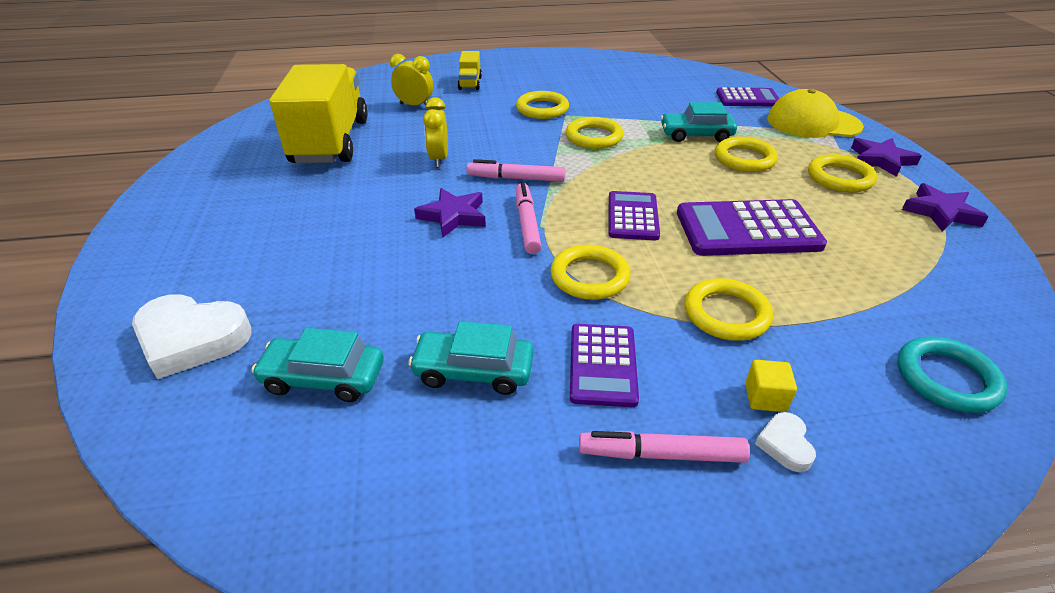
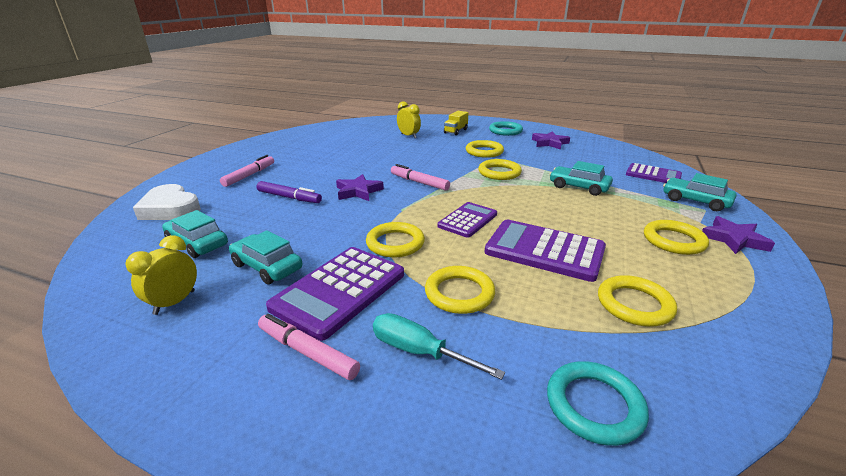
camera: 30 degrees right, 10 degrees down
(330, 141) = (342, 143): yellow truck -> none
(366, 256) = (289, 197): none -> purple marker
(439, 159) = (387, 163): yellow clock -> yellow clock (174, 302)
(527, 223) = (395, 206): pink marker -> pink marker (249, 175)
(532, 69) = (505, 131): none -> turquoise ring
(603, 365) = (339, 291): purple calculator -> purple calculator, size x1.60
(744, 159) = (600, 209): yellow ring -> yellow ring (634, 304)
(765, 397) = (420, 352): yellow cube -> turquoise screwdriver
(785, 444) = (395, 385): white heart -> none
(813, 123) = (695, 201): yellow cap -> turquoise car
(940, 212) = (752, 290): purple star -> purple star (549, 143)

